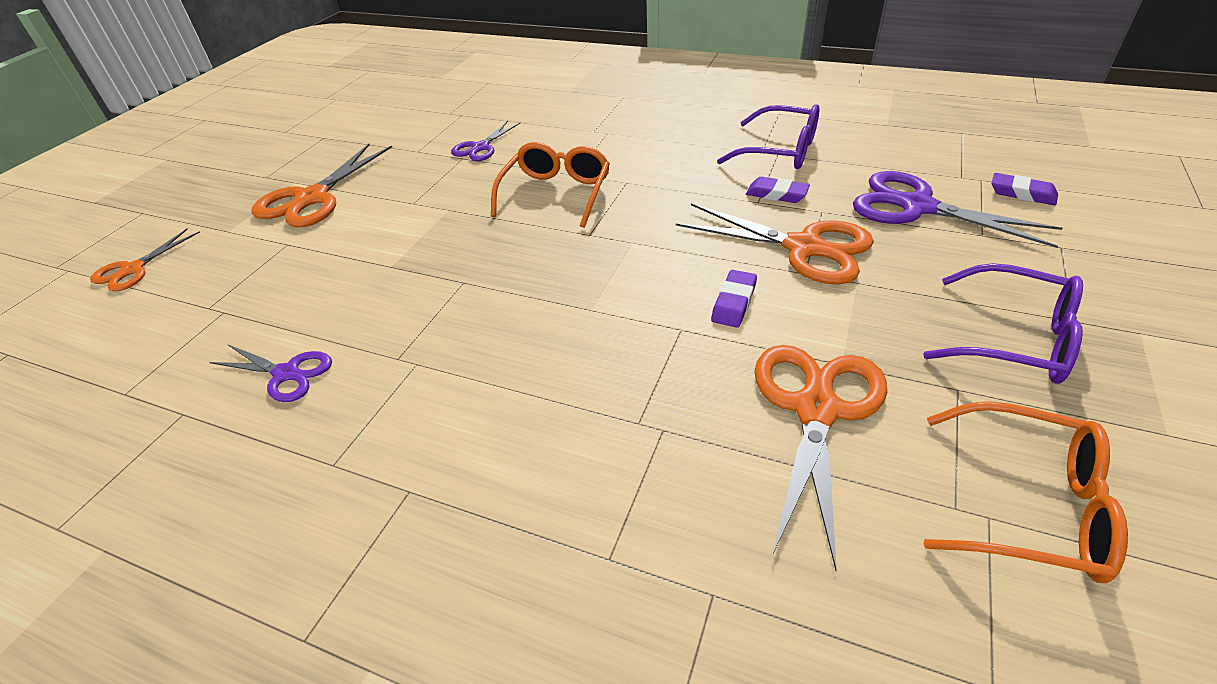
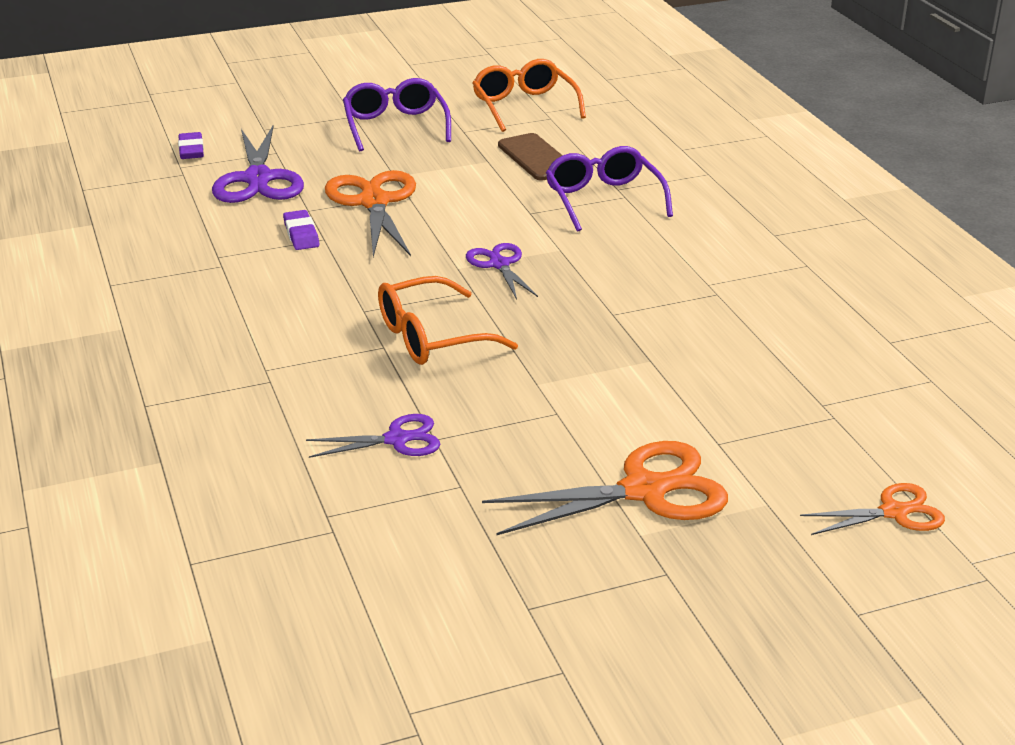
camera: 135 degrees left, 10 degrees down
(287, 374) = (800, 326): purple scissors -> purple scissors (499, 264)
(734, 302) = (476, 205): purple eraser -> none
(779, 151) = (210, 257): purple glasses -> purple glasses (604, 200)
(816, 409) = (536, 158): orange scissors -> brown phone

